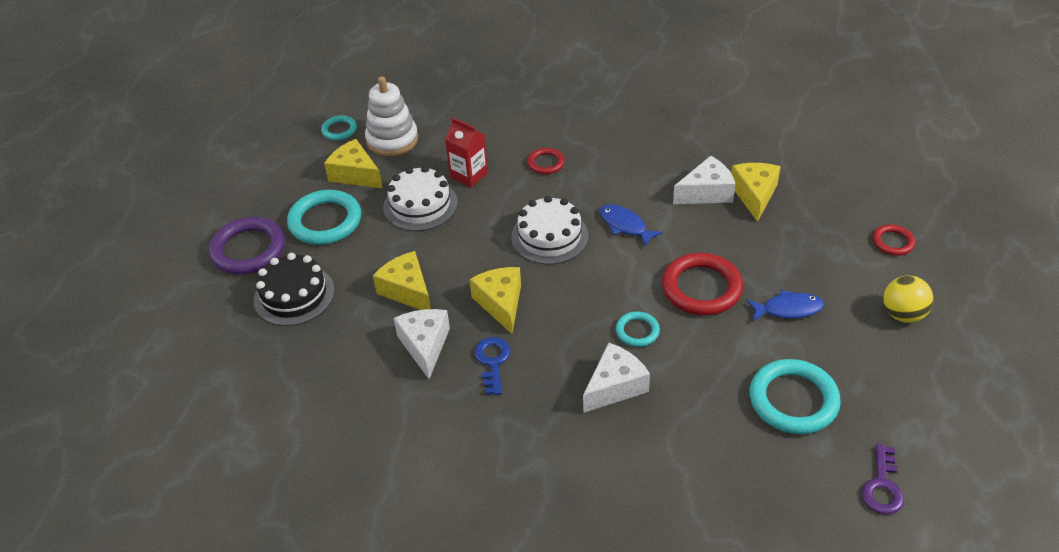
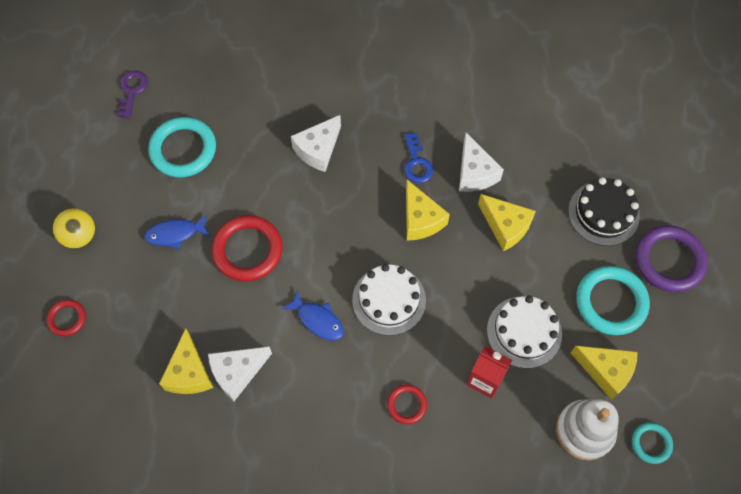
camera: 170 degrees right, 20 degrees up
(637, 331) = (302, 201): turquoise ring -> none

